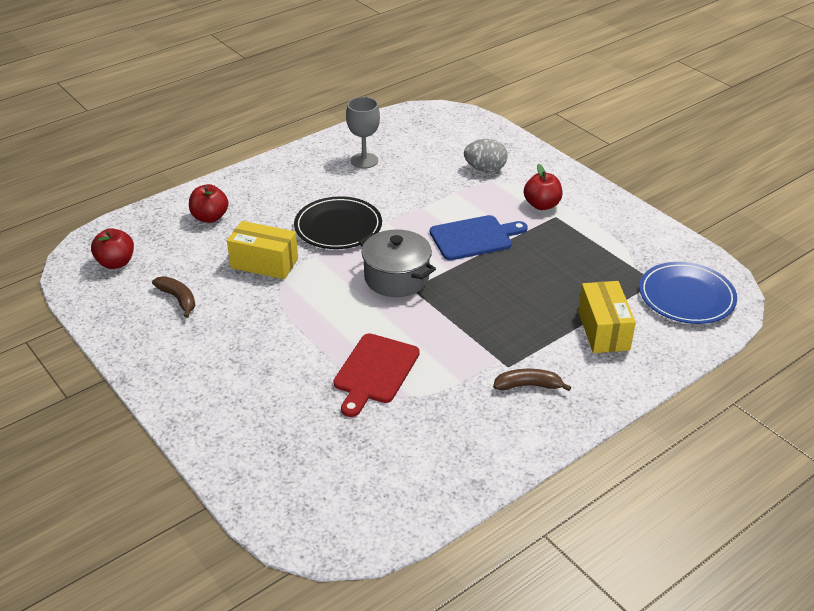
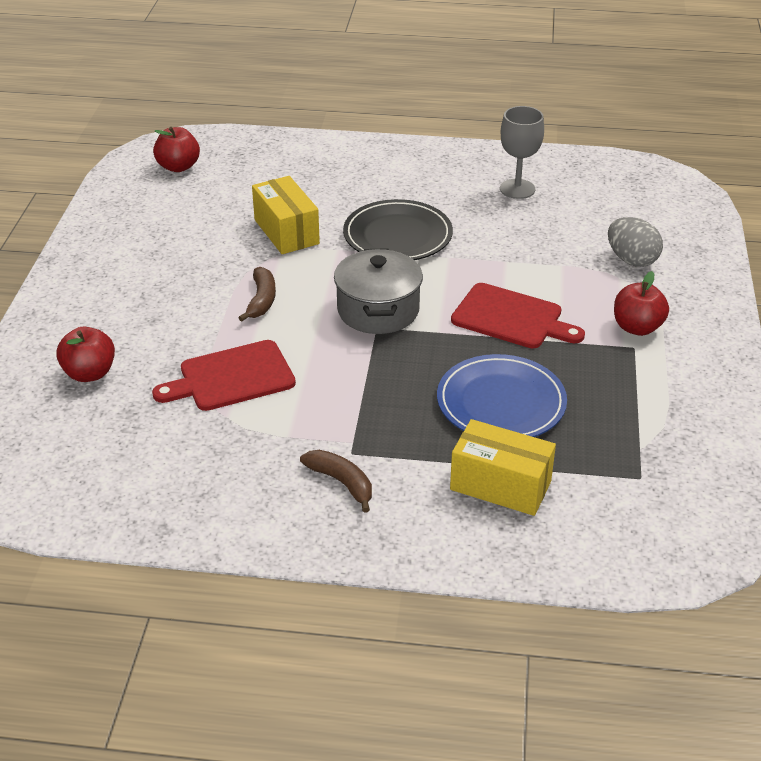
camera: 45 degrees right, 0 degrees up
(178, 299) = (178, 222): brown banana -> brown banana (261, 300)
(210, 217) = (303, 169): red apple -> red apple (89, 373)
(474, 237) = (511, 318): blue cutting board -> red cutting board
(603, 330) = (500, 485): yellow box -> yellow box turned 75 degrees clockwise
(686, 296) = (653, 515): blue plate -> blue plate (501, 402)

